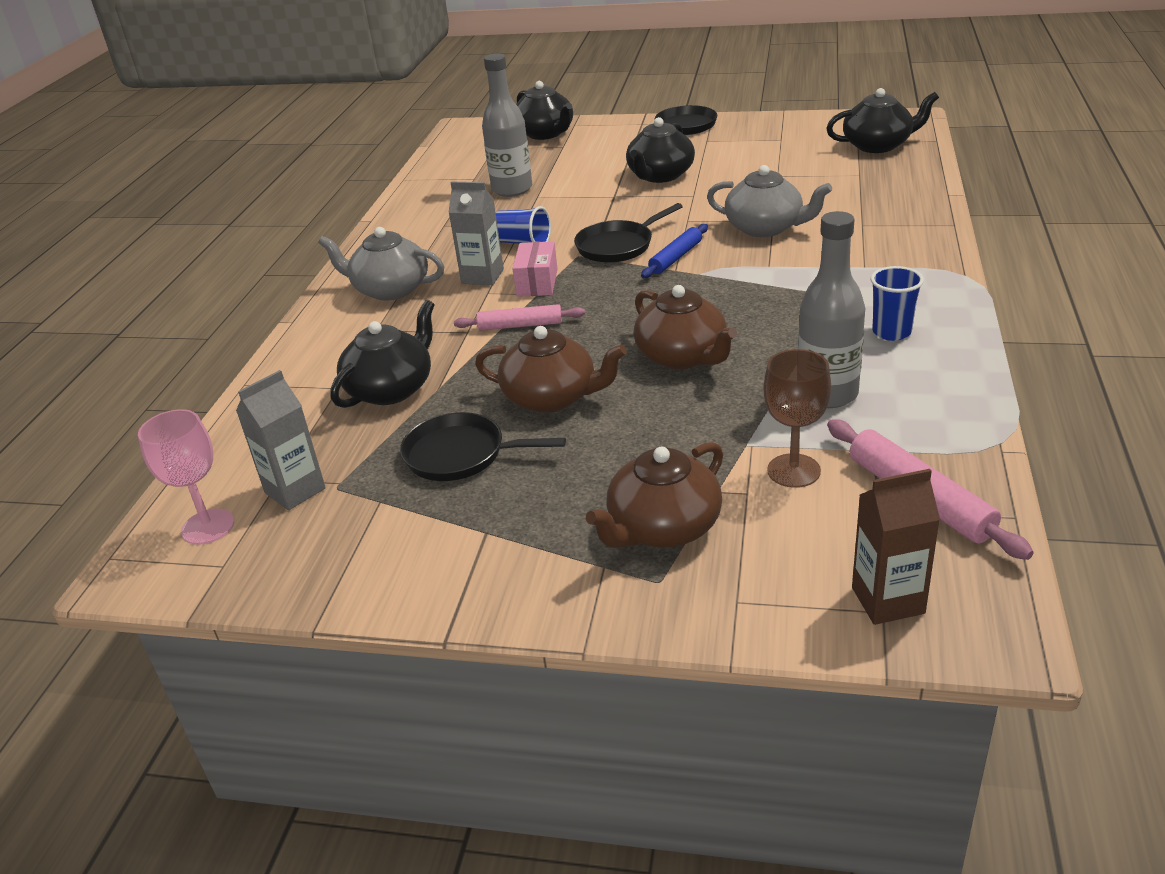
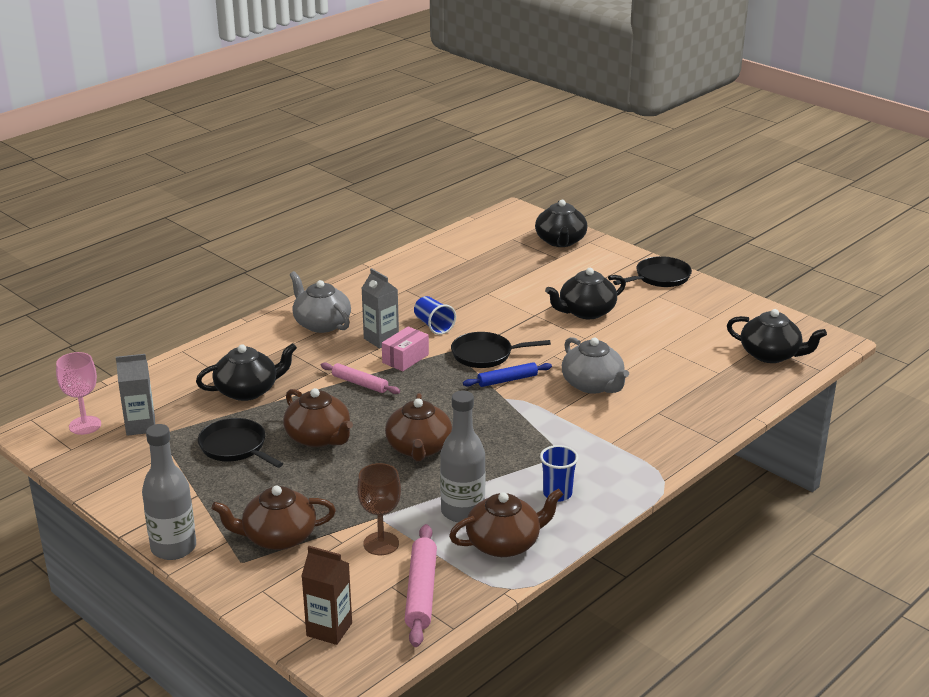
camera: 30 degrees right, 5 degrees down
(512, 189) = (479, 280): grey bottle -> grey bottle (173, 548)
(920, 403) = (504, 543): none -> brown teapot

